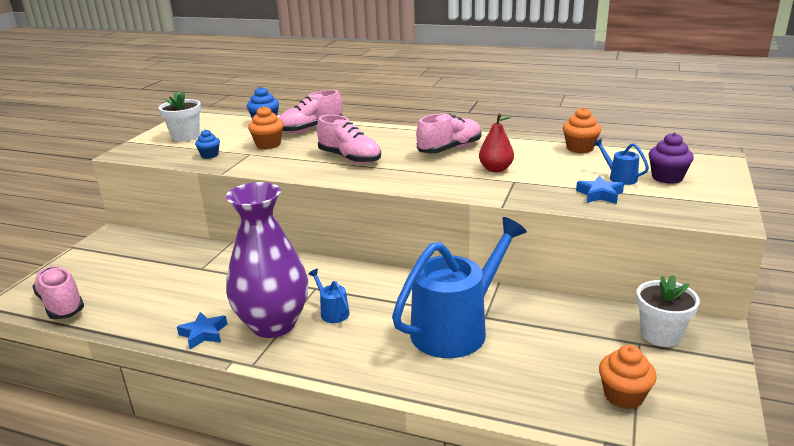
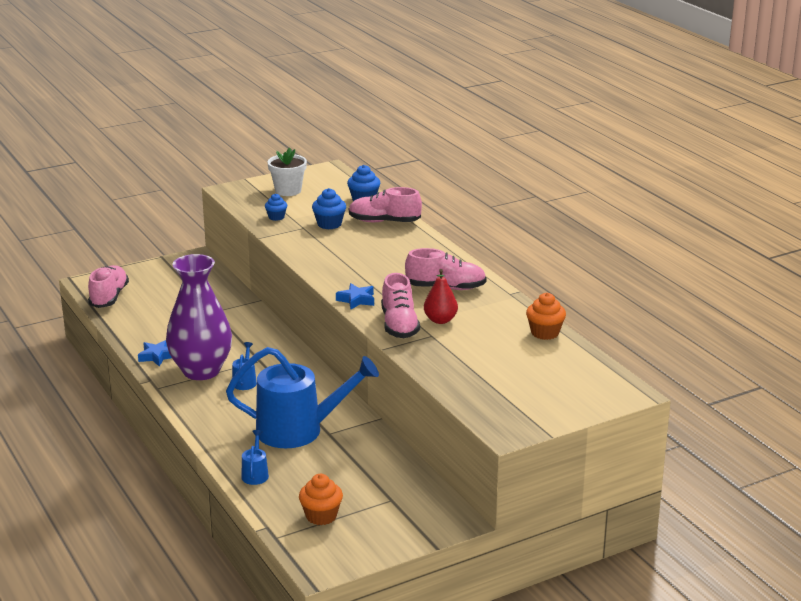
camera: 40 degrees right, 0 degrees up
(268, 144) = (329, 224): orange cupcake -> blue cupcake
(350, 158) = (361, 263): pink shoe -> pink shoe (399, 325)
(599, 194) = (465, 374): blue star -> blue star (356, 300)
(619, 177) = (512, 369): blue watering can -> blue watering can (255, 474)
(660, 335) = (415, 503): white flower pot -> none
(667, 177) = (547, 386): purple cupcake -> none

